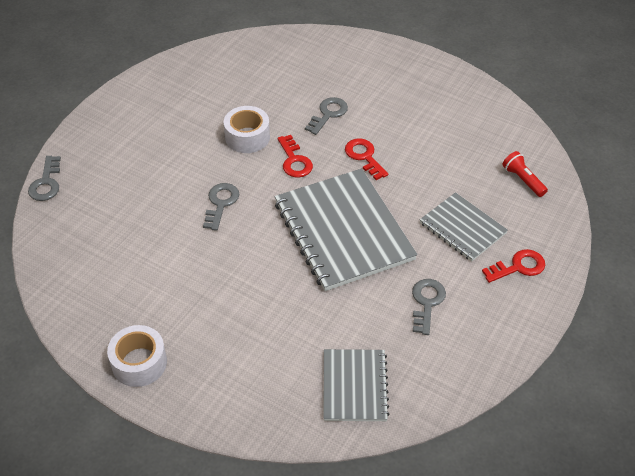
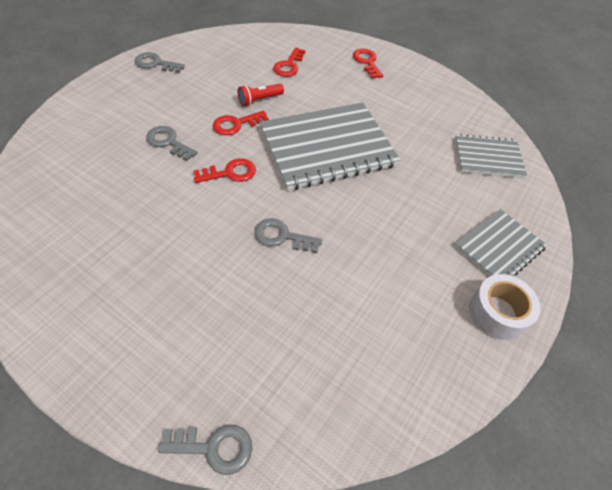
camera: 90 degrees left, 5 degrees up
(247, 137) = (183, 208): white tape -> none
(427, 303) = (403, 110): grey key -> grey key (155, 63)
(462, 228) = (328, 81): grey notebook -> grey notebook (499, 247)
(482, 190) = (289, 65): none -> red key
(523, 180) = (281, 45): red flashlight -> red flashlight (259, 100)

